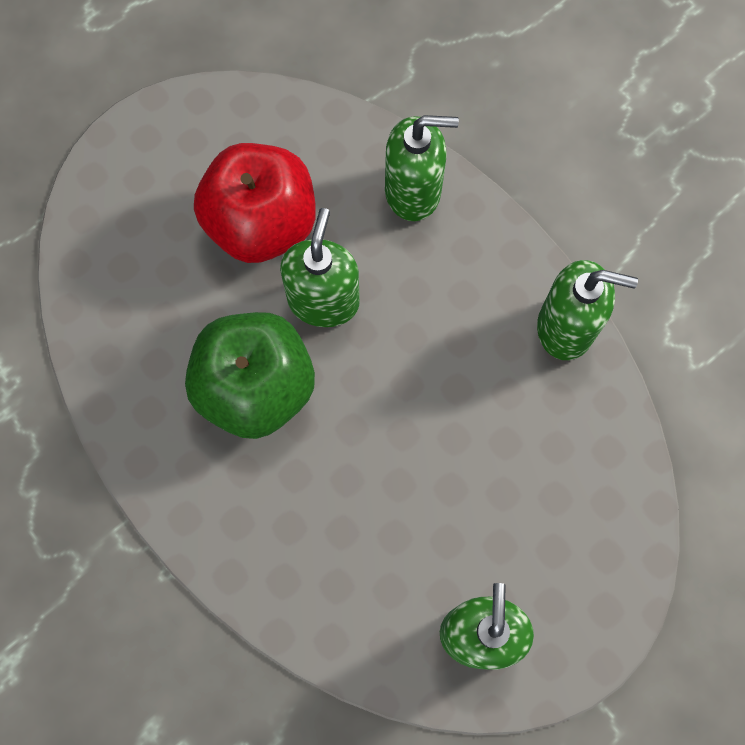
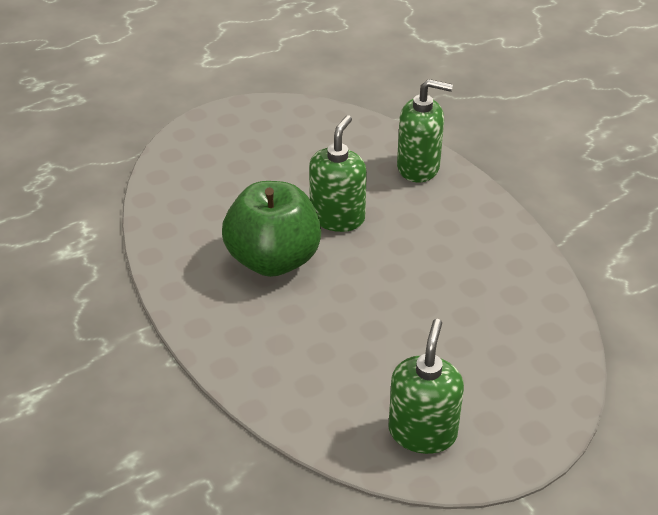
camera: 10 degrees right, 30 degrees down
(262, 225) = (301, 172): red apple -> none
(566, 327) = (525, 254): green soap dispenser -> none

